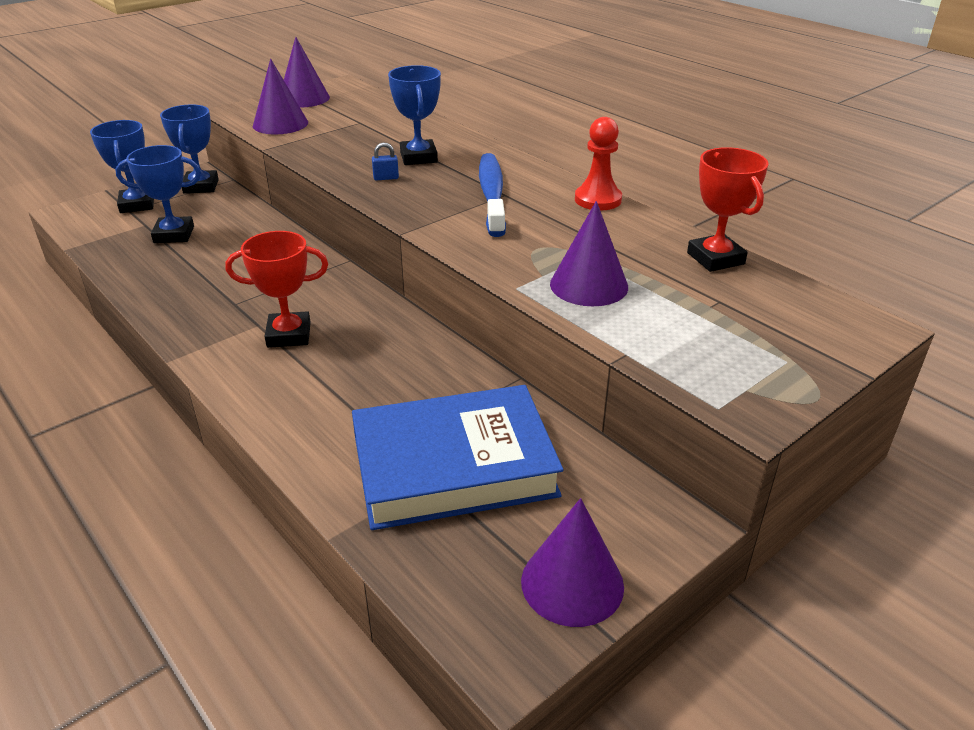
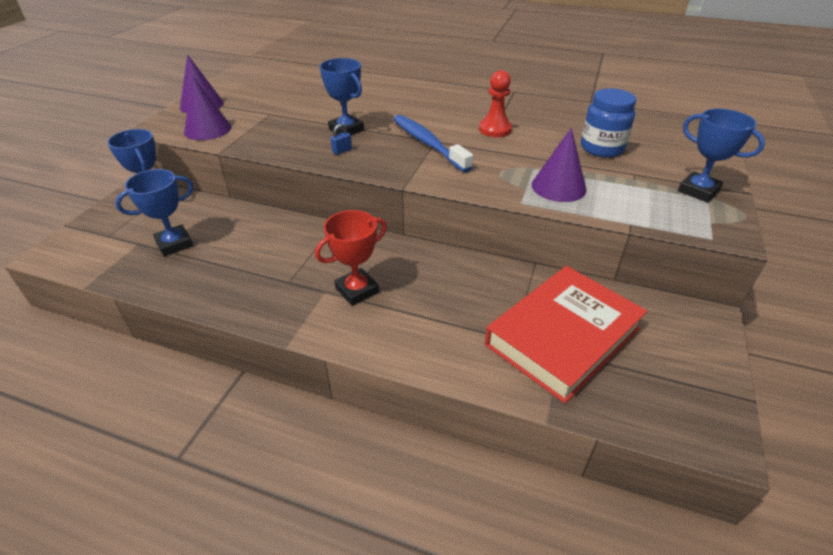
camera: 30 degrees left, 5 degrees up
(137, 205) = (111, 229): blue trophy -> blue trophy (698, 191)
(453, 465) = (562, 336): blue book -> red book
(572, 583) = (702, 378): purple cone -> none
(715, 258) = (601, 148): red trophy -> blue jar

